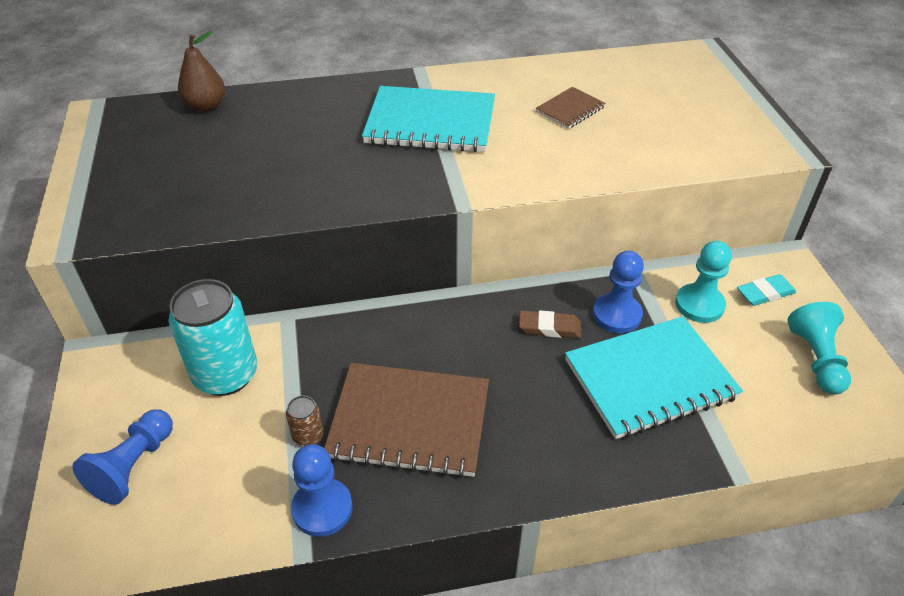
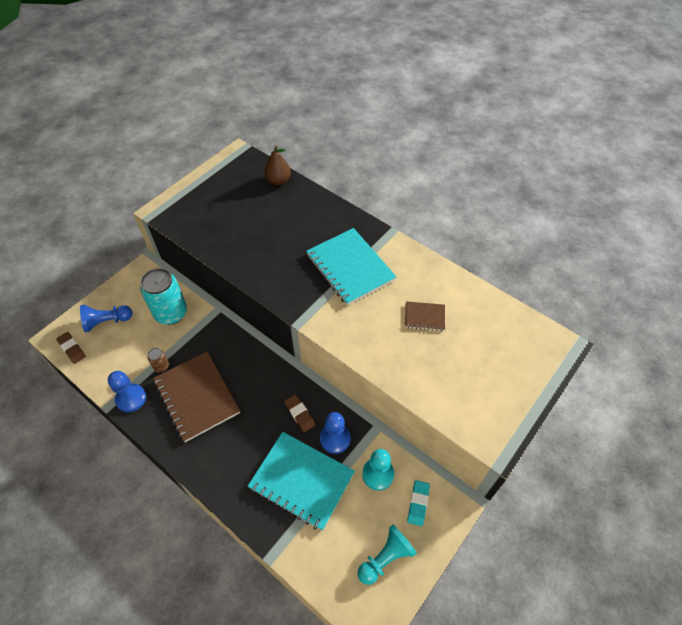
camera: 50 degrees right, 10 degrees up
(123, 547) = (72, 349): none -> brown eraser
(765, 293) = (418, 503): turquoise eraser -> turquoise eraser turned 75 degrees clockwise

